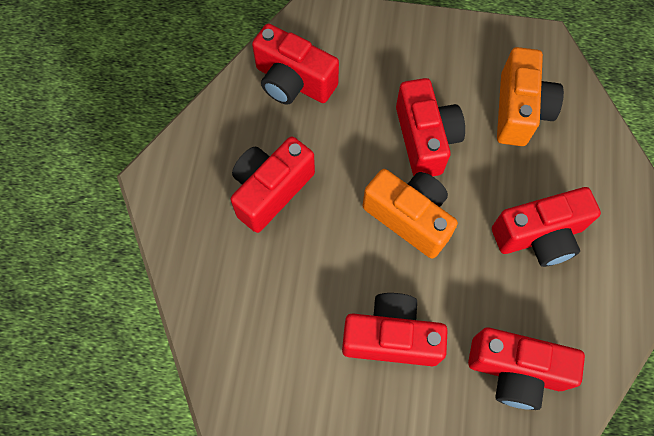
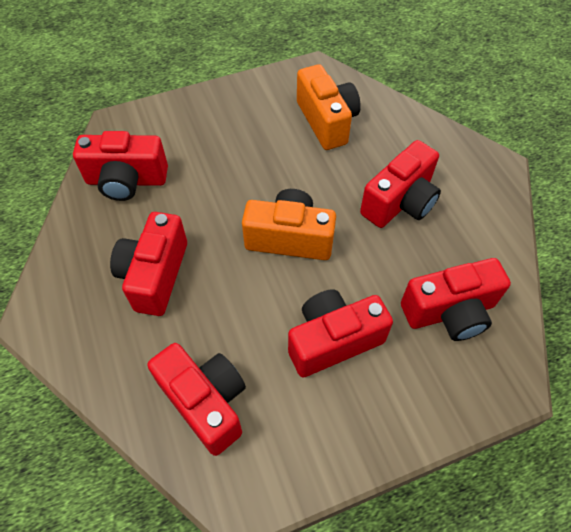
camera: 30 degrees left, 10 degrees down
(425, 139) = (266, 174): red camera -> red camera (205, 402)

